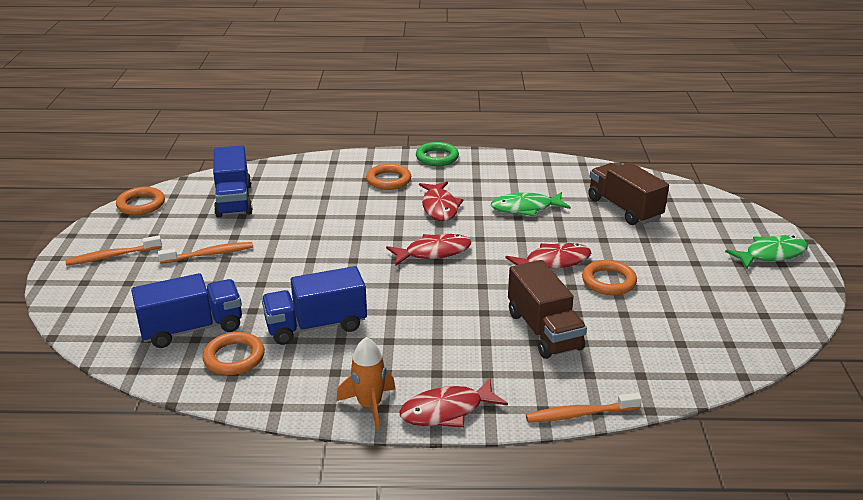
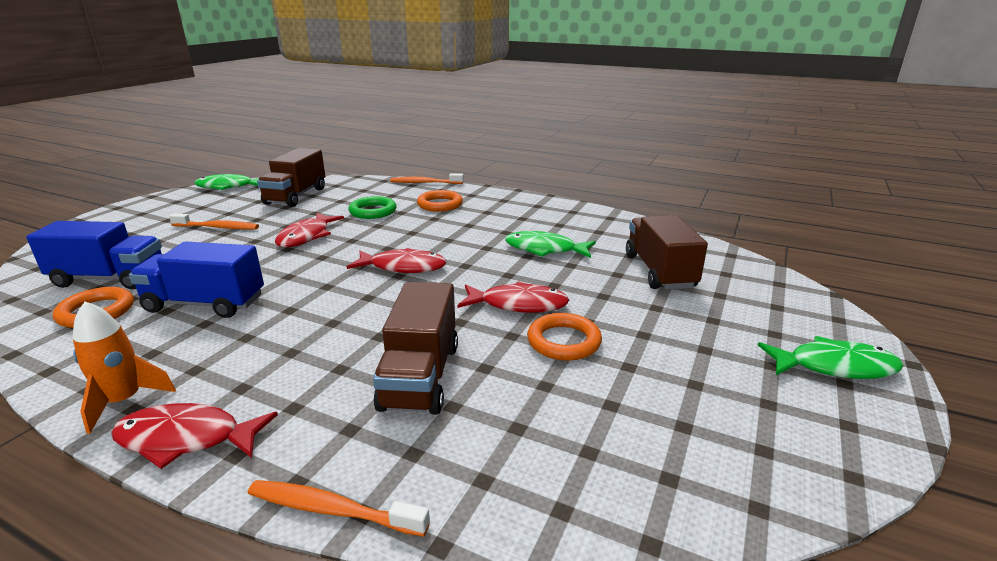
camera: 25 degrees right, 5 degrees down
(112, 256) = (151, 214): orange toothbrush -> orange toothbrush (425, 183)
(141, 204) = (228, 187): orange ring -> green fish
(234, 200) = (296, 196): blue truck -> brown truck
(437, 157) = (505, 196): green ring -> green ring (373, 211)
(439, 207) = (459, 232): red fish -> red fish (306, 236)

